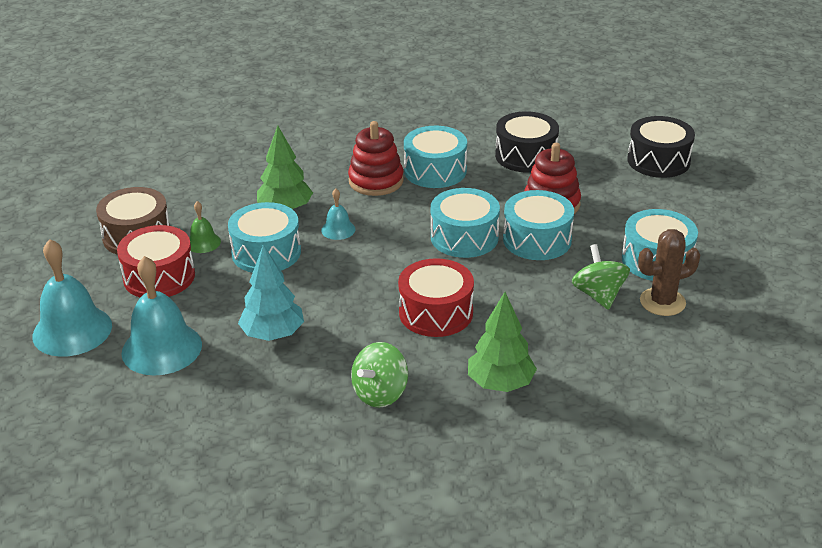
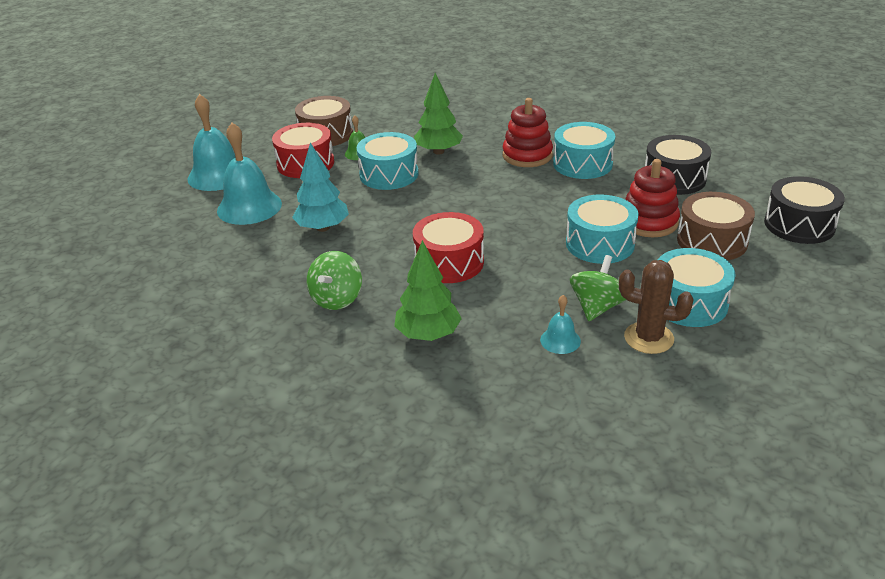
camera: 40 degrees right, 0 degrees up
(338, 229) = (456, 178): turquoise bell -> turquoise bell (560, 340)
(380, 393) = (337, 299): green spinning top -> green spinning top turned 60 degrees counterclockwise
(464, 237) = (542, 219): turquoise drum -> none
(615, 201) = (712, 241): none -> brown drum

